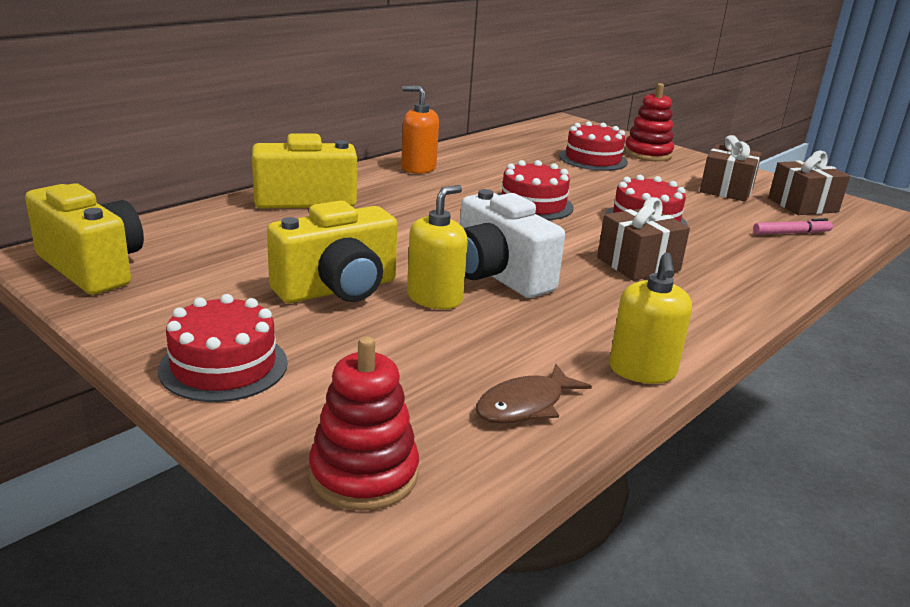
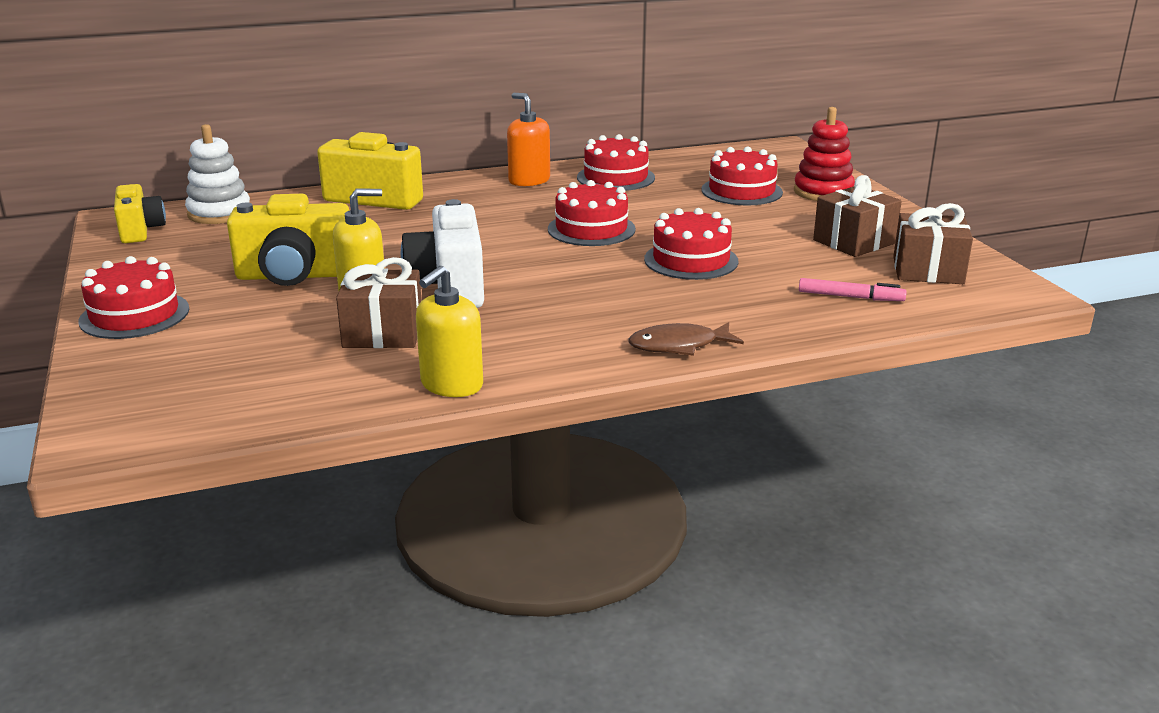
camera: 30 degrees right, 0 degrees up
(92, 267) = (140, 231): yellow camera -> yellow camera, size x0.64
(160, 235) = (219, 213): none -> white stacking toy
(364, 474) = (126, 403): red stacking toy -> none
(484, 158) = (615, 177): none -> red cake
(525, 405) = (309, 387): brown fish -> brown fish (679, 345)
(638, 264) = (607, 299): brown gift -> brown gift (383, 333)

